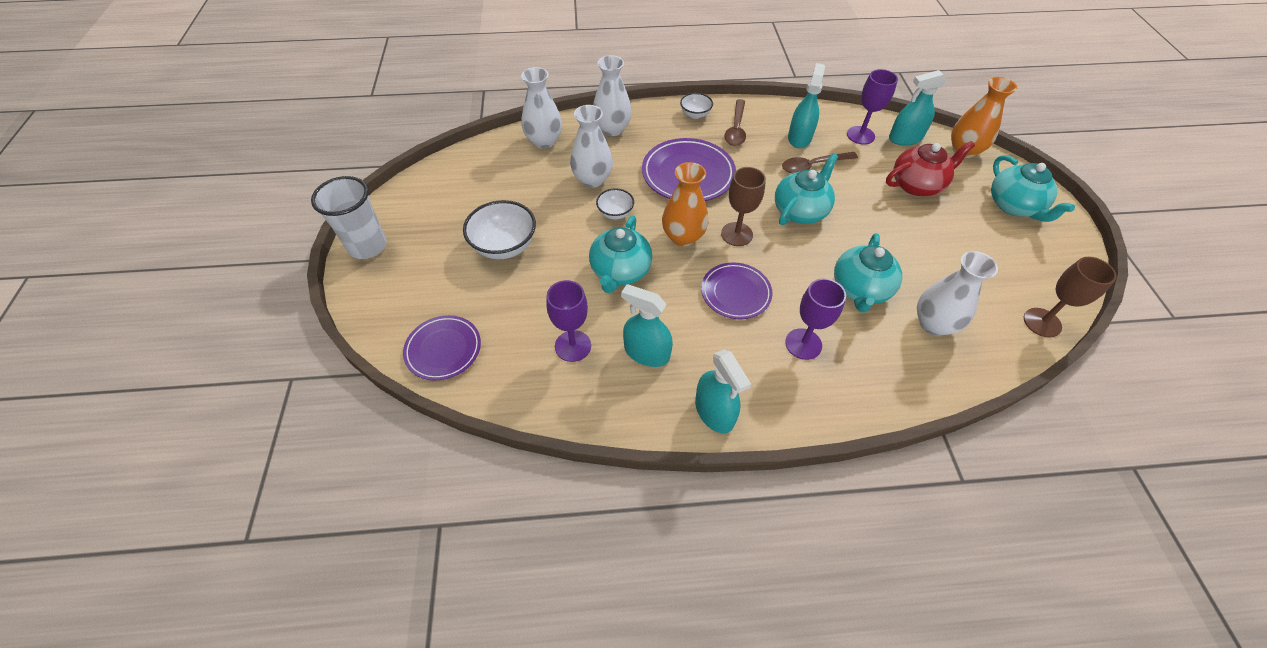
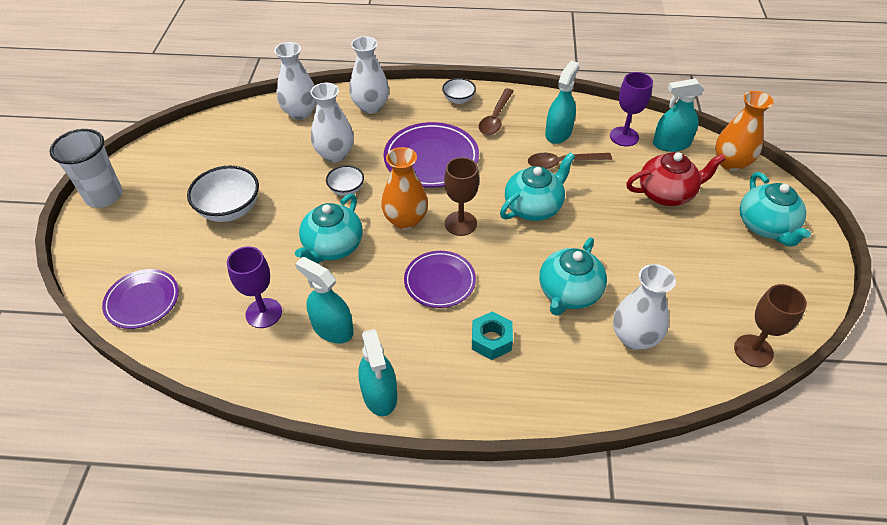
camera: 10 degrees right, 5 degrees down
(803, 344) = (491, 340): purple goblet -> turquoise nut

